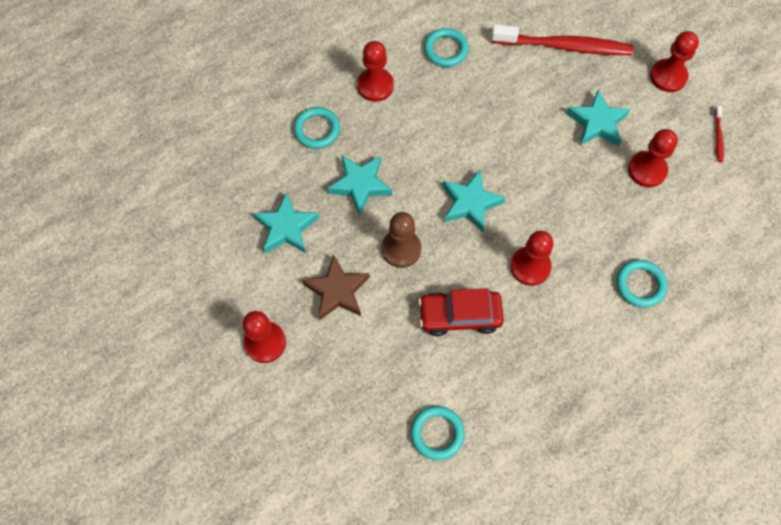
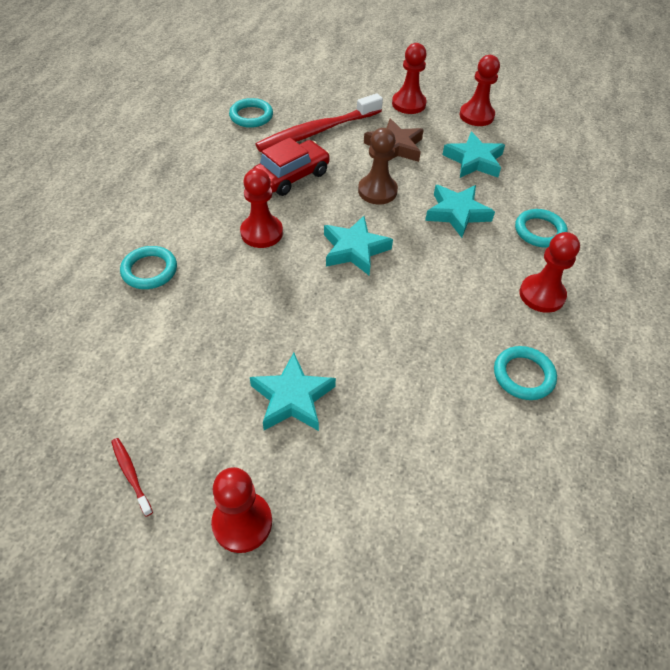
camera: 140 degrees right, 15 degrees down
(564, 46) = (404, 473): red toothbrush -> red toothbrush (317, 131)
(647, 170) = (201, 379): red pawn -> red pawn (476, 116)

